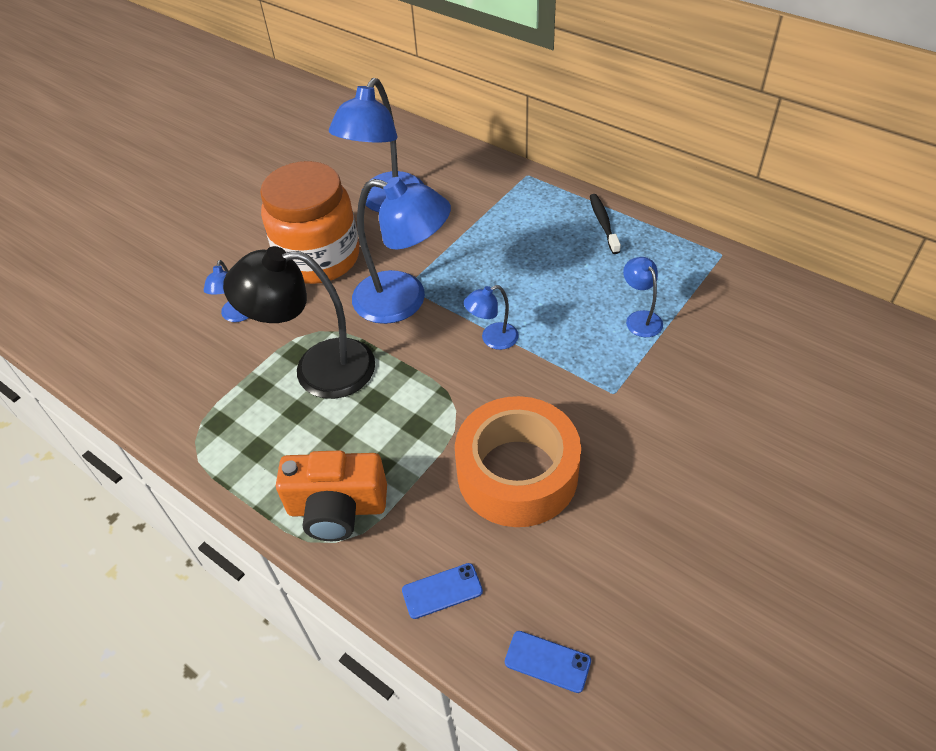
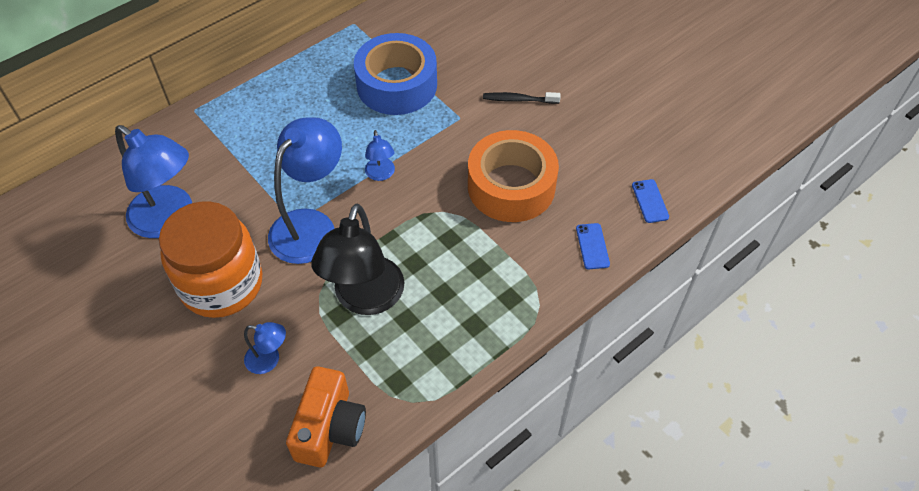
camera: 80 degrees left, 5 degrees up
(337, 508) = (511, 300): orange camera -> orange camera (330, 428)
(547, 661) = (650, 201): blue phone -> blue phone turned 45 degrees counterclockwise
(603, 223) = (285, 77): black toothbrush -> black toothbrush (518, 100)
(640, 318) = (397, 85): blue lamp -> blue tape

